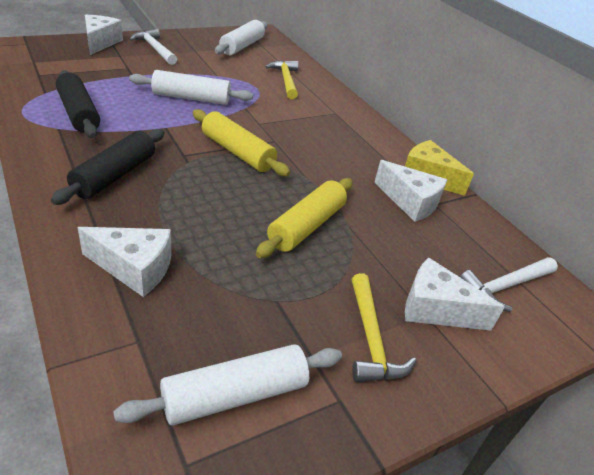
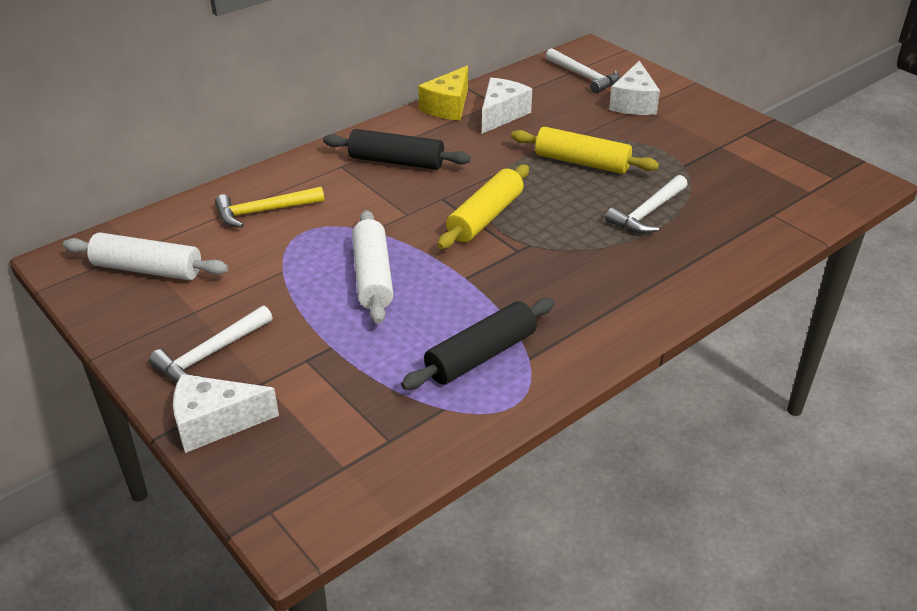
camera: 95 degrees left, 0 degrees up
(115, 175) = (592, 284): black rolling pin -> black rolling pin (396, 161)
(134, 268) = (708, 235): white cheese -> none
(196, 239) = (647, 213): none -> white hammer
(235, 395) = (777, 169): white rolling pin -> none
(371, 339) = (685, 126): yellow hammer -> none

